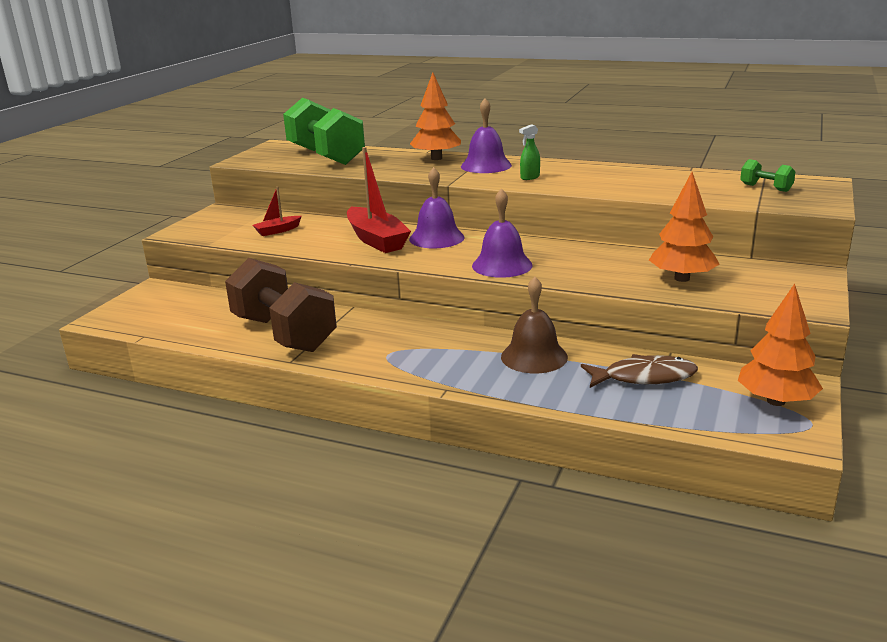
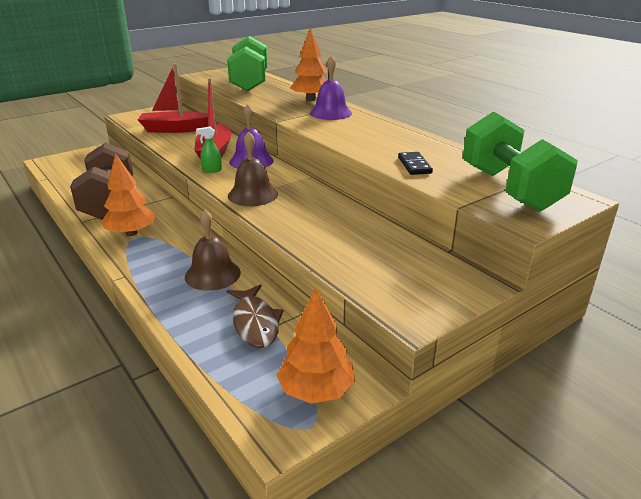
camera: 30 degrees right, 5 degrees up
(277, 231) = (175, 129): red boat -> red boat, size x1.97
(502, 265) = (253, 195): purple bell -> brown bell
(529, 177) = (340, 129): green spray bottle -> green spray bottle (211, 170)
(644, 377) = (255, 323): brown fish -> brown fish turned 45 degrees clockwise
(660, 190) = (414, 165): none -> black domino
(682, 278) = (356, 250): orange tree -> orange tree (131, 233)
(765, 188) = (509, 189): green dumbbell -> green dumbbell, size x2.41

